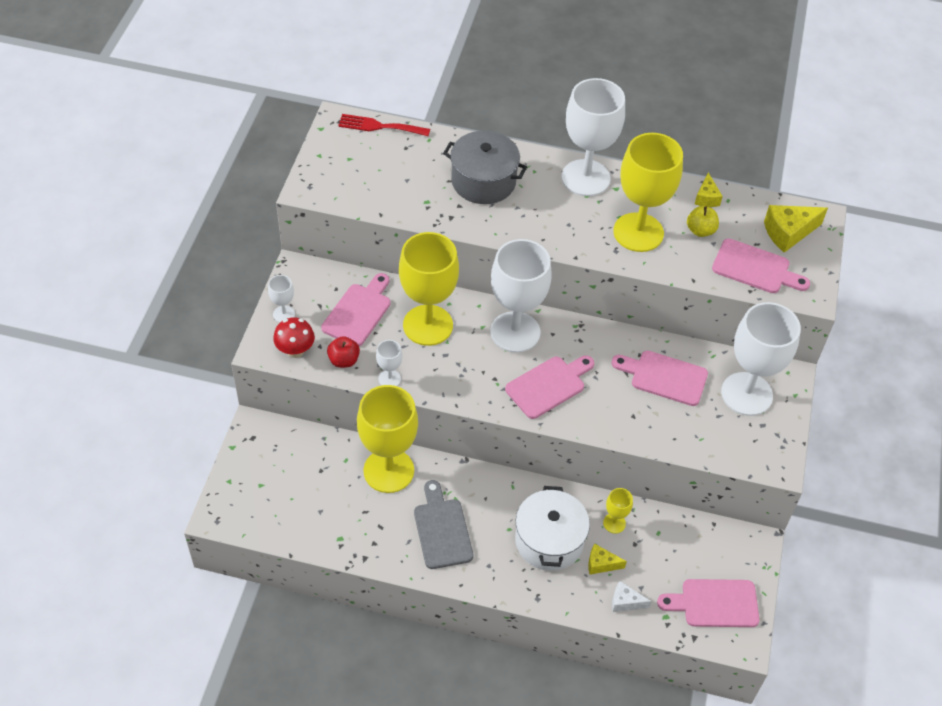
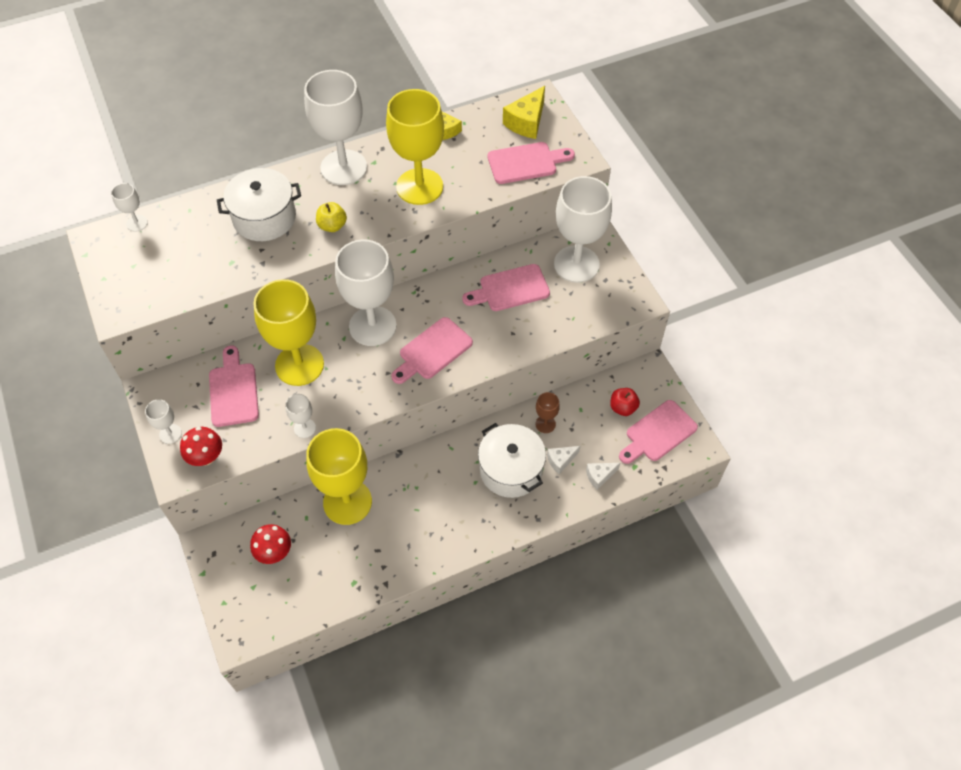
camera: 35 degrees left, 5 degrees up
(298, 470) = (274, 552): none -> red mushroom
(344, 360) = (254, 438): red apple -> red apple (623, 408)
(379, 126) = (137, 223): red fork -> white goblet
(442, 529) = (426, 518): grey cutting board -> none
(483, 181) = (264, 218): grey pot -> white pot
(548, 385) = (432, 351): pink cutting board -> pink cutting board turned 150 degrees counterclockwise
(601, 564) = (561, 460): yellow cheese -> white cheese
(614, 523) = (545, 424): yellow goblet -> brown goblet
(700, 230) = (464, 158): yellow apple -> yellow apple (332, 226)

